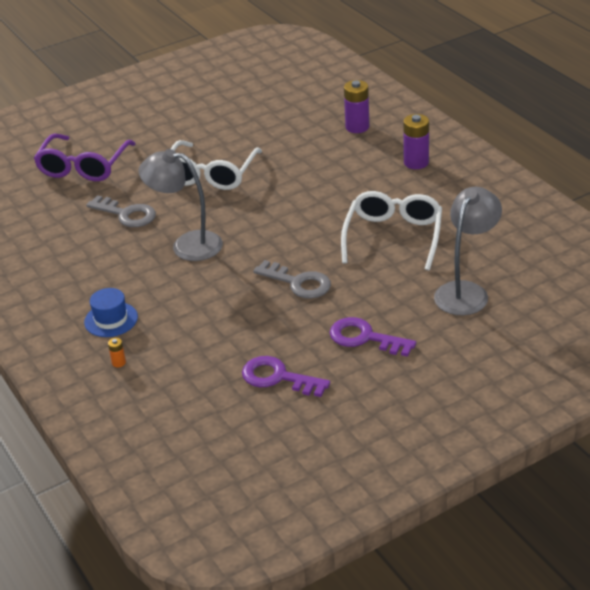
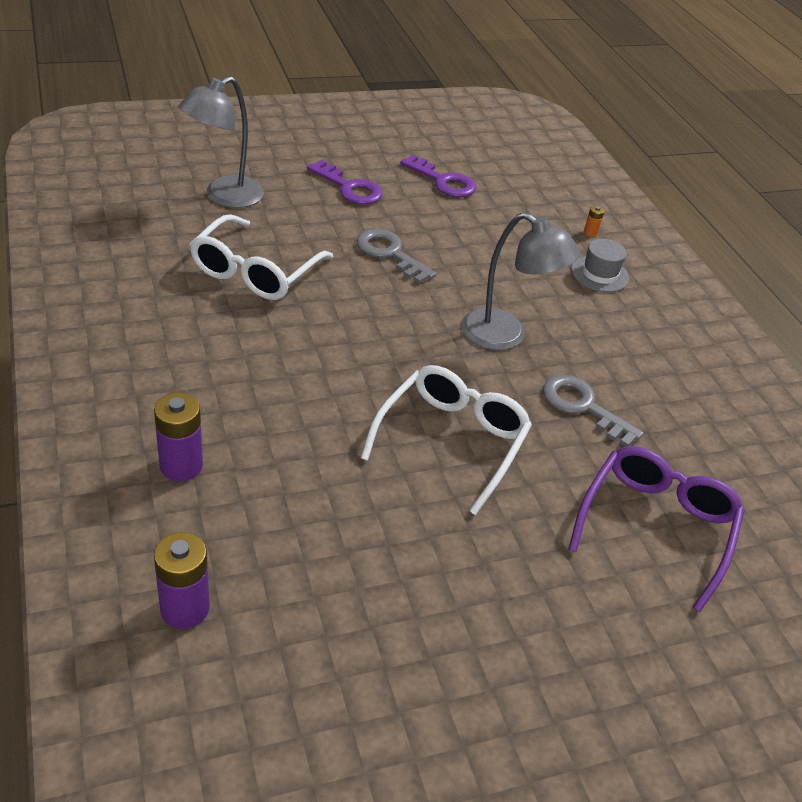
camera: 175 degrees left, 5 degrees up
(111, 319) = (599, 274): blue hat -> grey hat
(416, 162) = (146, 365): purple battery -> purple battery (185, 608)

